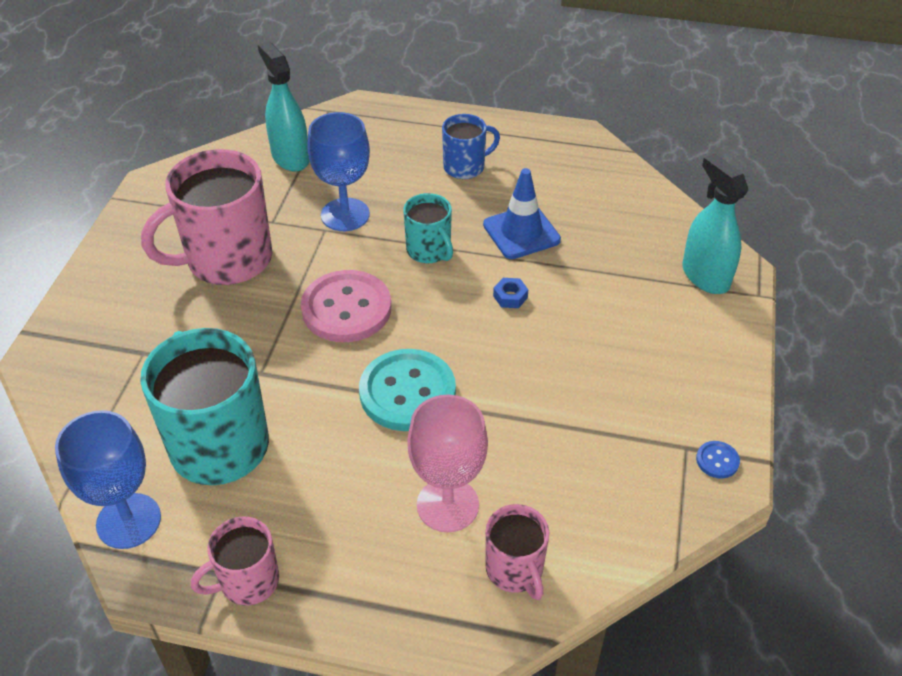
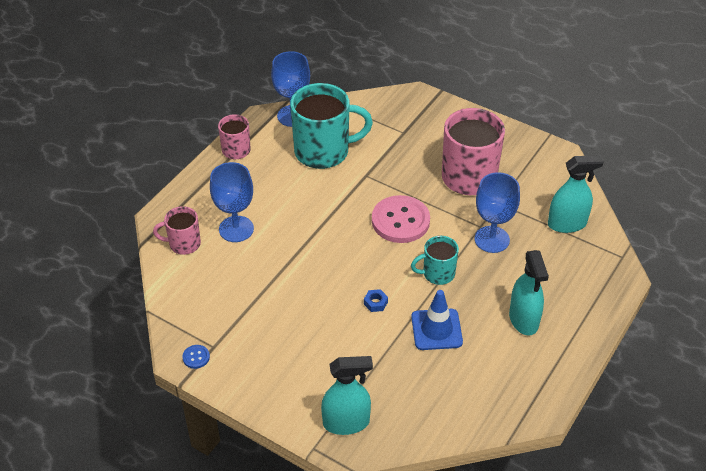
camera: 110 degrees right, 0 degrees up
(407, 392) = (320, 232): turquoise button -> none
(447, 505) = (236, 229): pink goblet -> blue goblet
(465, 167) = (523, 319): blue mug -> turquoise spray bottle

